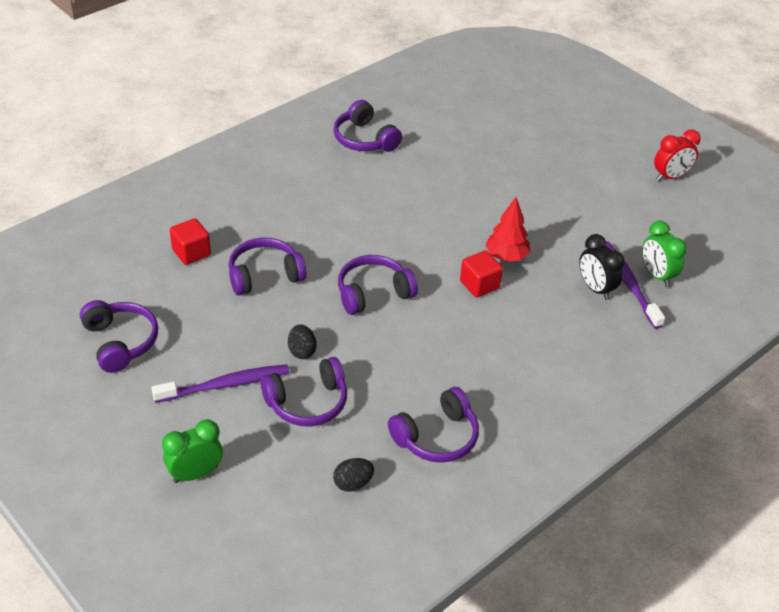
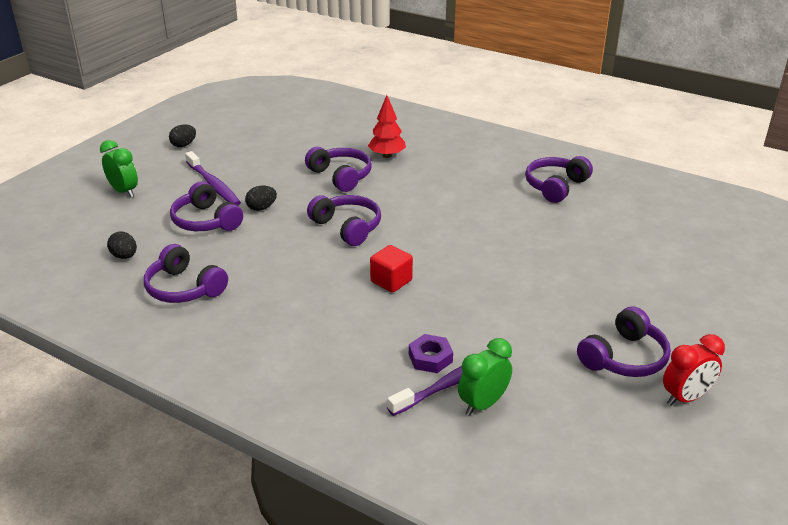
camera: 75 degrees right, 10 degrees down
(98, 400) = (184, 145): none -> black egg
(120, 342) = (242, 140): purple headphones -> purple headphones (624, 357)
(191, 252) = (349, 144): red cube -> none
(506, 257) = (443, 291): red tree -> red tree (387, 156)
(595, 289) = (430, 358): black clock -> purple nut
(670, 177) = (685, 398): red clock -> red clock turned 75 degrees counterclockwise

